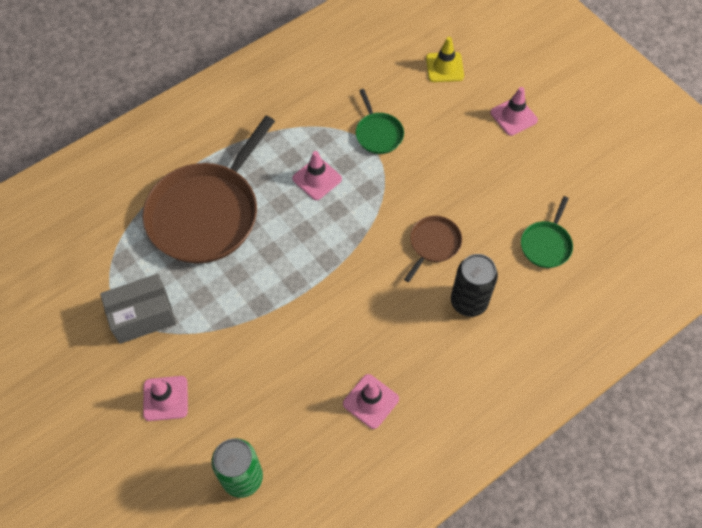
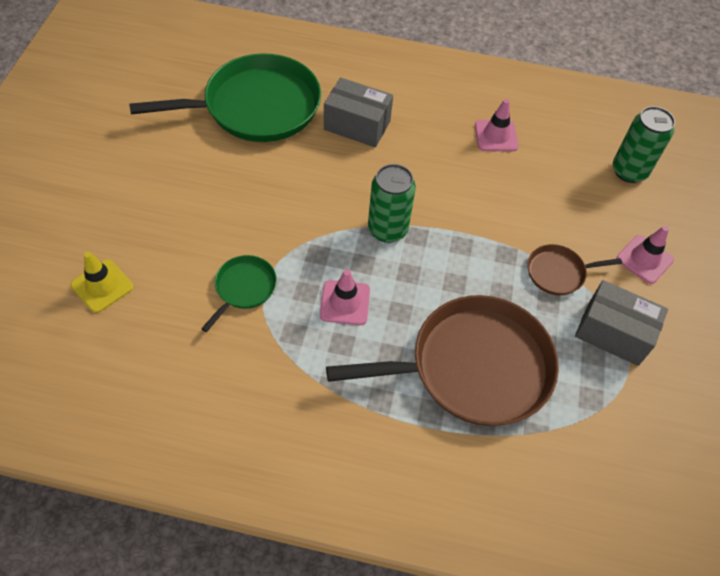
camera: 135 degrees left, 5 degrees down
(350, 246) = (387, 229): none -> green can
(433, 244) = (327, 175): brown pan -> brown pan (558, 273)
(469, 302) = (357, 125): black can -> grey box
(513, 116) = (128, 194): pink traffic cone -> none
(546, 244) = (256, 106): green pan -> green pan, size x2.20

